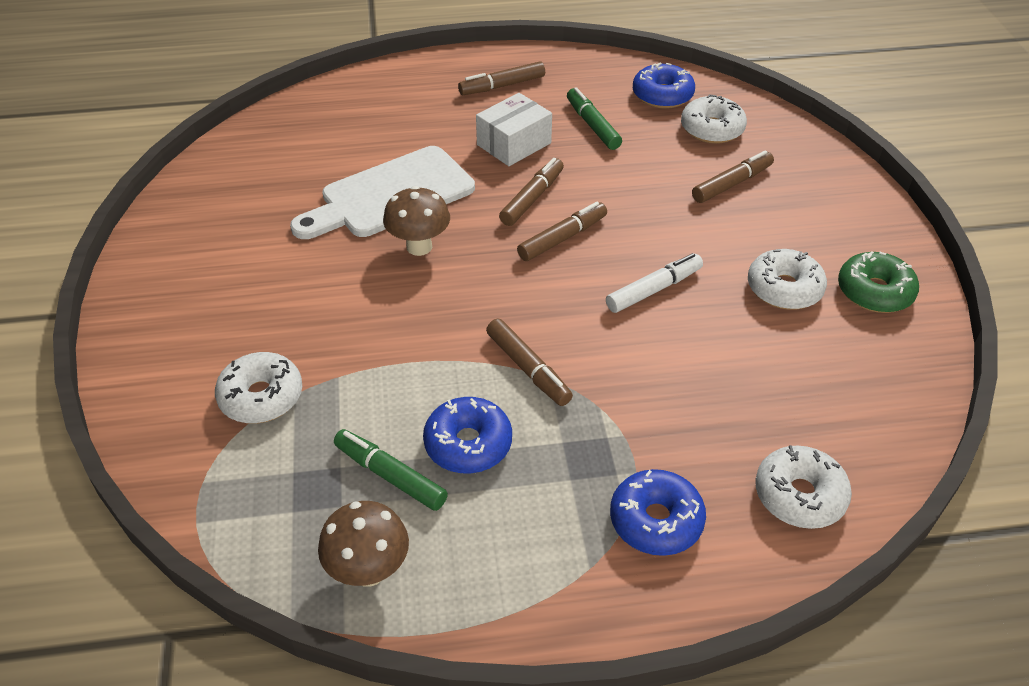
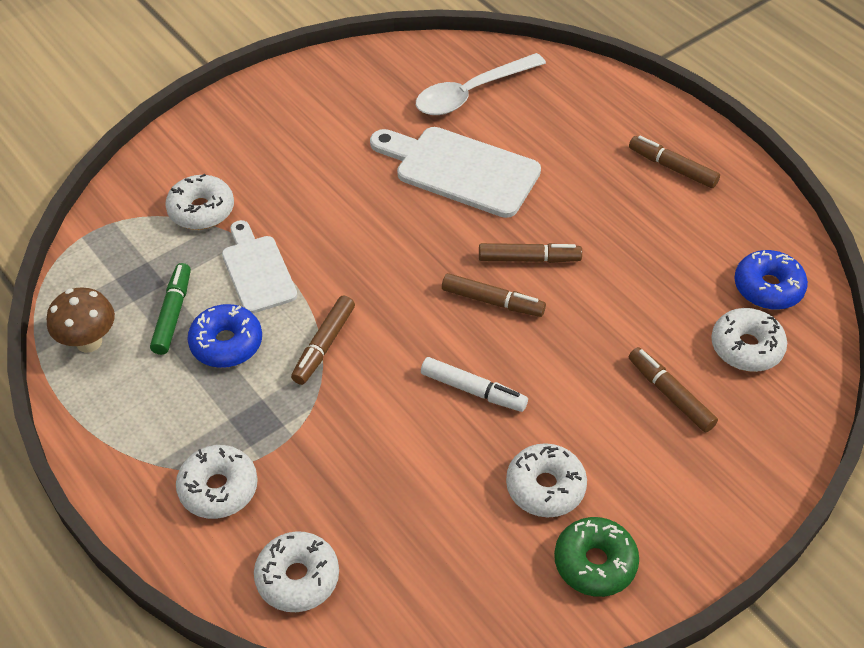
camera: 60 degrees right, 5 degrees up
(303, 152) = (471, 93): none -> white spoon
(389, 383) = (257, 270): none -> white cutting board
(419, 247) = (413, 217): brown mushroom -> none
(514, 144) = (593, 214): white box -> none
(592, 125) = (670, 255): green marker -> none
(656, 521) = (218, 488): blue donut -> white donut
(732, 184) = (670, 394): brown marker -> brown marker turned 150 degrees counterclockwise

